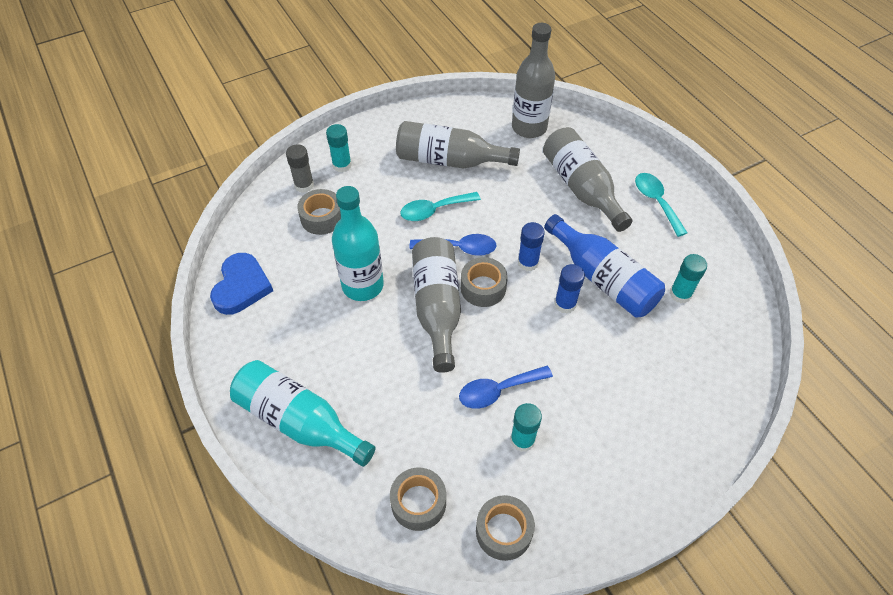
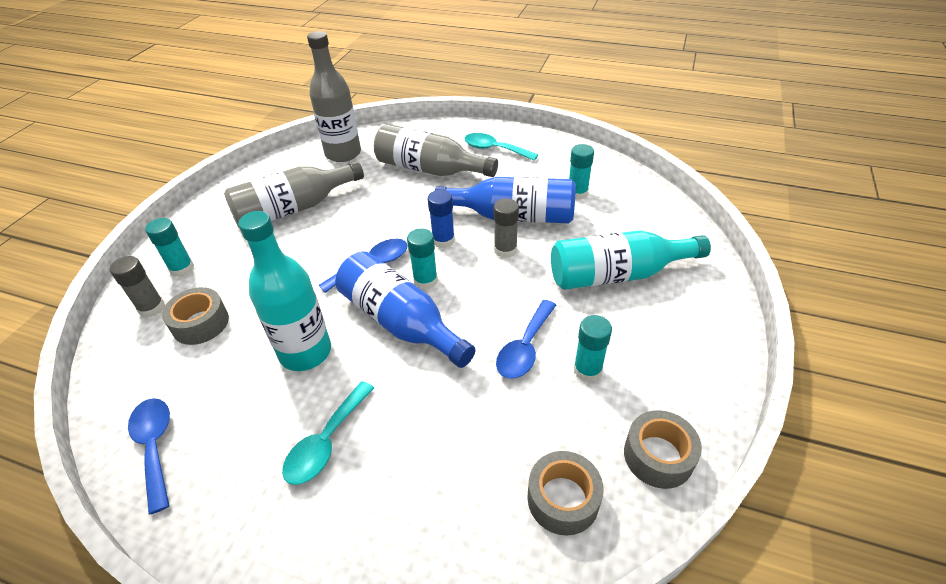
camera: 40 degrees left, 10 degrees down
(241, 286) = (155, 446): blue heart -> blue spoon
(299, 421) = (360, 528): turquoise bottle -> turquoise bottle (617, 274)
(434, 210) = (317, 251): turquoise spoon -> turquoise spoon (326, 442)
(437, 308) = (401, 322): grey bottle -> blue bottle
(483, 288) = (425, 281): grey tape -> turquoise glue stick
(565, 304) = (505, 250): blue glue stick -> grey glue stick

